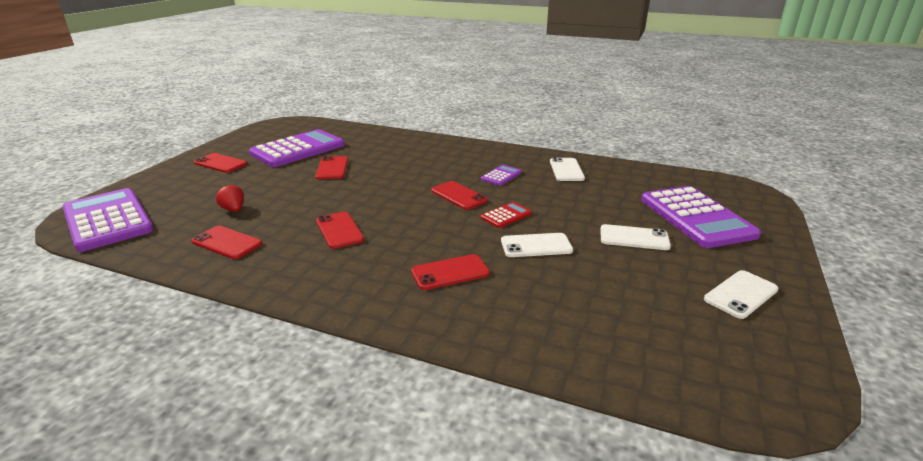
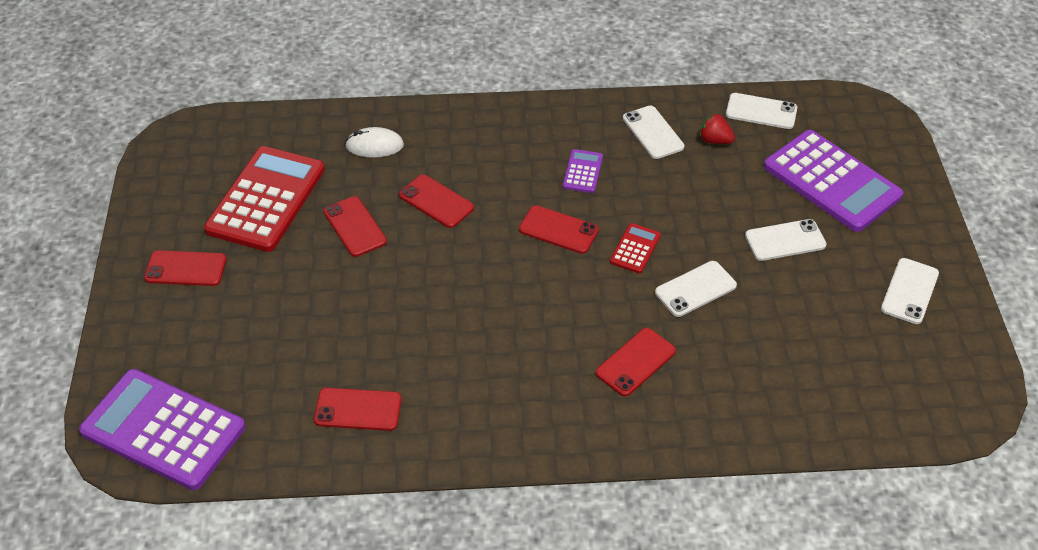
camera: 25 degrees left, 20 degrees up
(233, 210) = (306, 353): red strawberry -> red strawberry (714, 140)
(298, 149) = (266, 199): purple calculator -> red calculator
(339, 230) = (468, 342): red phone -> red phone (436, 201)
(382, 143) = (374, 146): none -> white mouse
(657, 176) = (761, 111): none -> white phone

